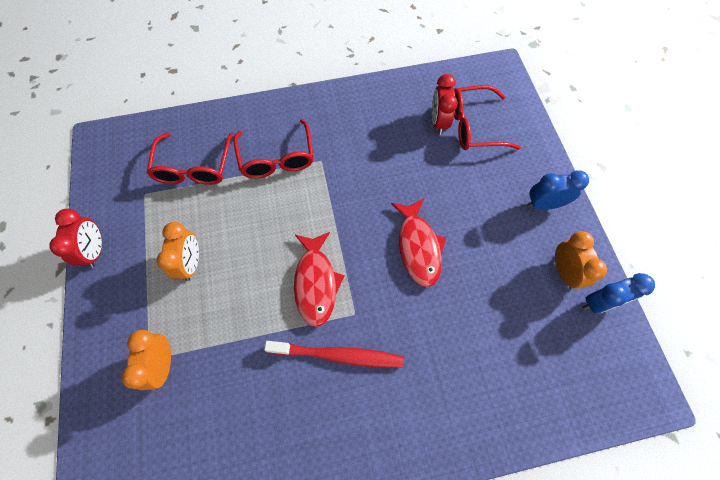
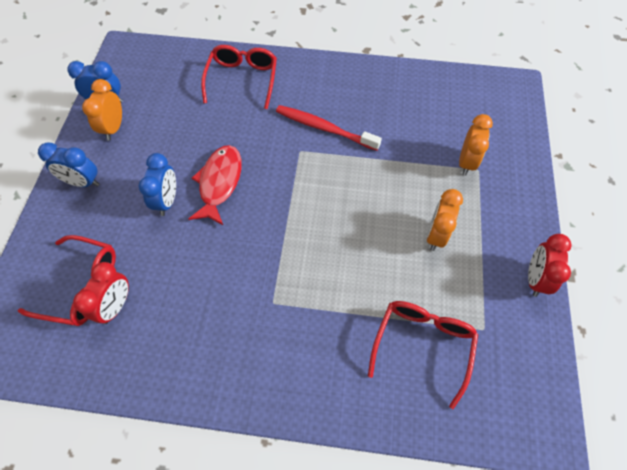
camera: 160 degrees left, 5 degrees down
(277, 158) = (322, 323): red glasses -> red glasses (242, 79)
(316, 283) = (323, 182): red fish -> none
(456, 213) = (167, 201): none -> blue clock

